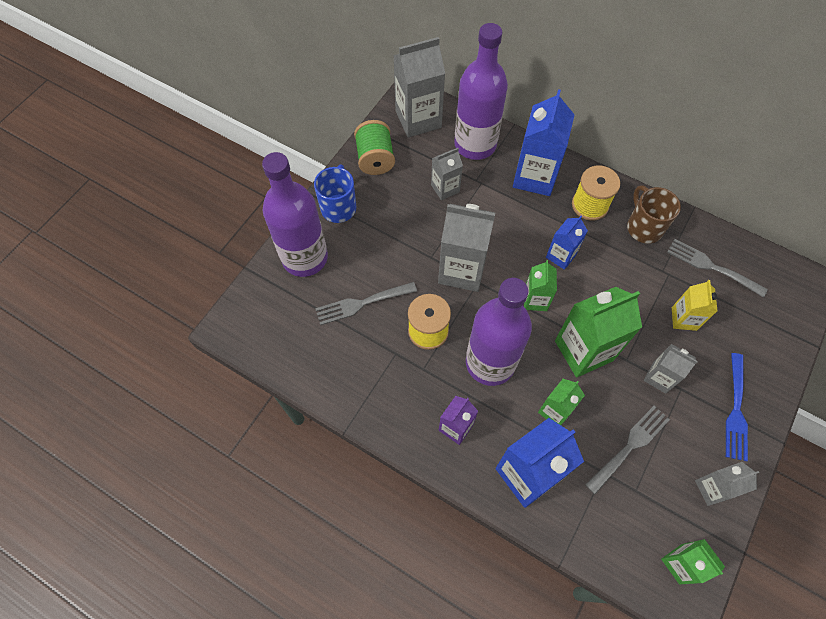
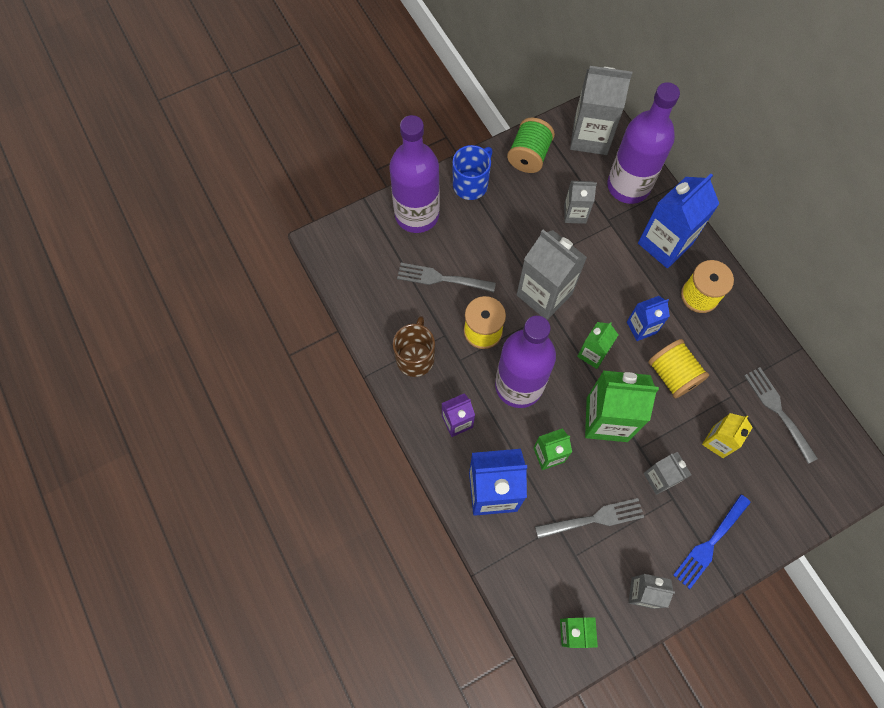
camera: 30 degrees right, 5 degrees up
(611, 282) = (672, 375): none -> yellow spool
(644, 227) = (737, 342): brown mug -> brown mug (415, 357)

